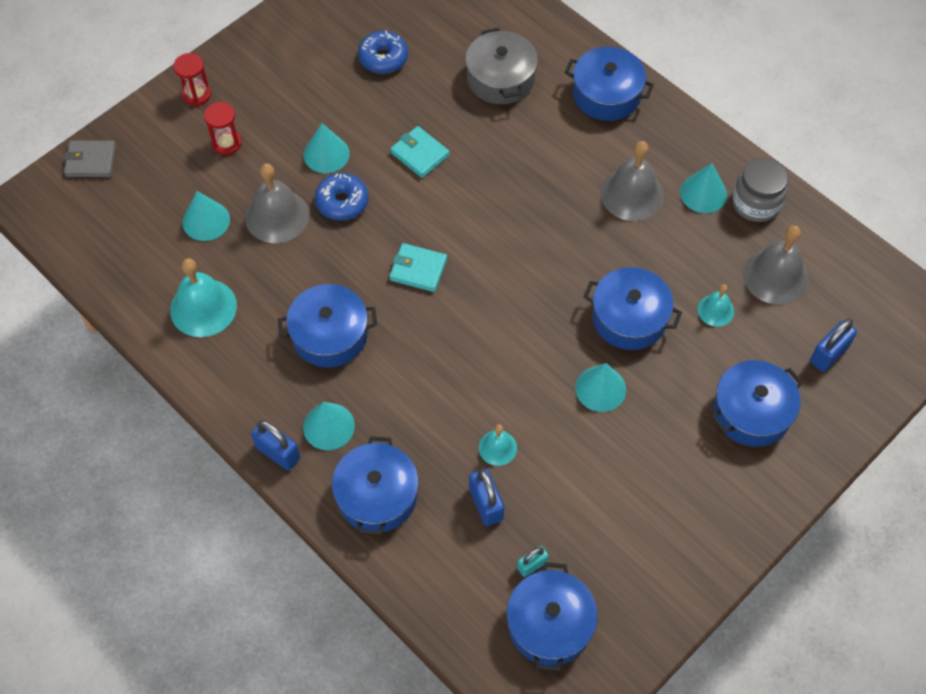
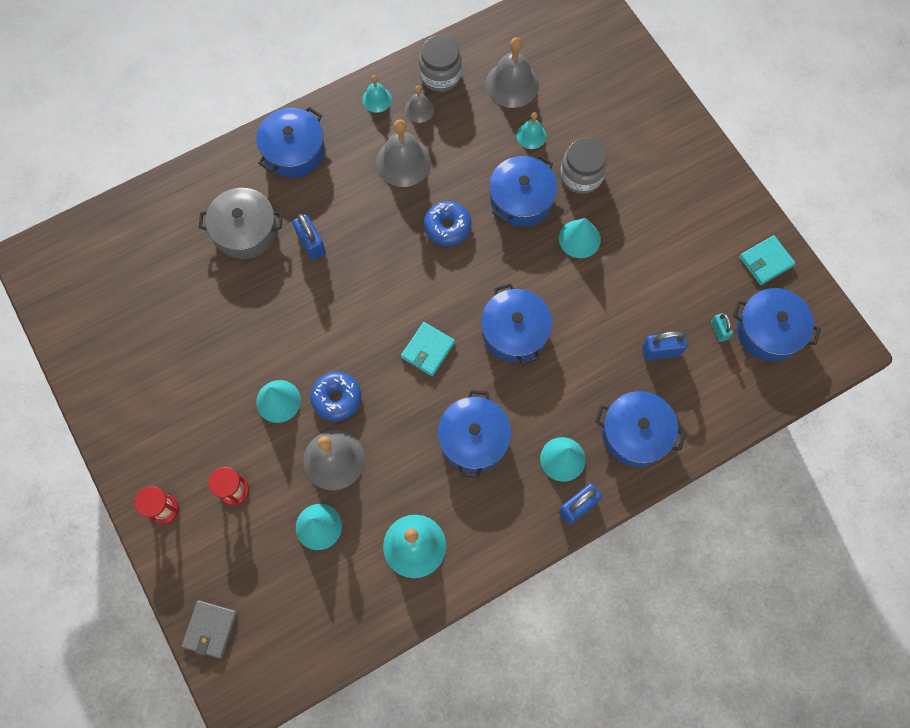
camera: 75 degrees left, 10 degrees up
(383, 58) = (184, 325): blue donut -> blue donut (447, 227)
(419, 154) = (305, 319): turquoise wallet -> turquoise wallet (766, 261)
(497, 448) = (613, 329): turquoise bell -> turquoise bell (377, 99)
(683, 373) = (581, 176): none -> grey jar
(703, 193) = (419, 109): turquoise cone -> grey bell
(751, 412) = (626, 139): blue pot -> blue pot (515, 332)
(828, 354) = (590, 72): blue padlock -> blue padlock (311, 244)

